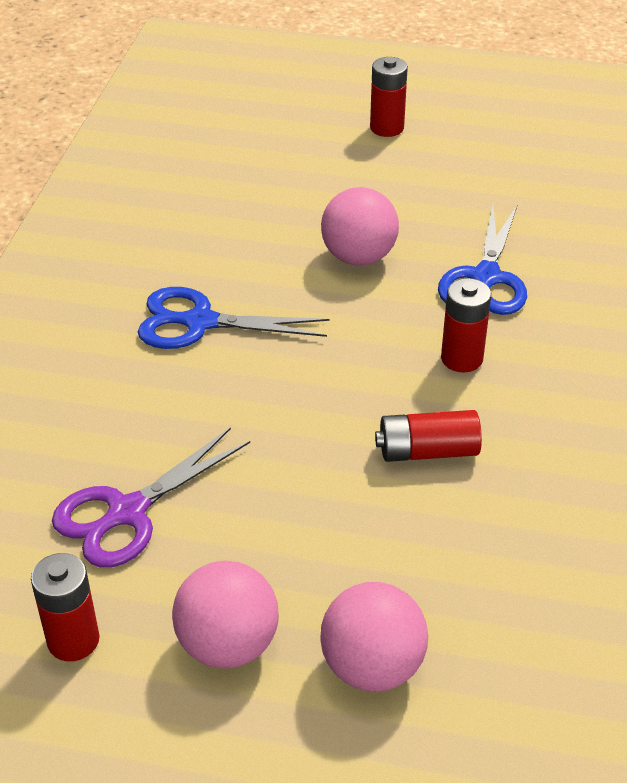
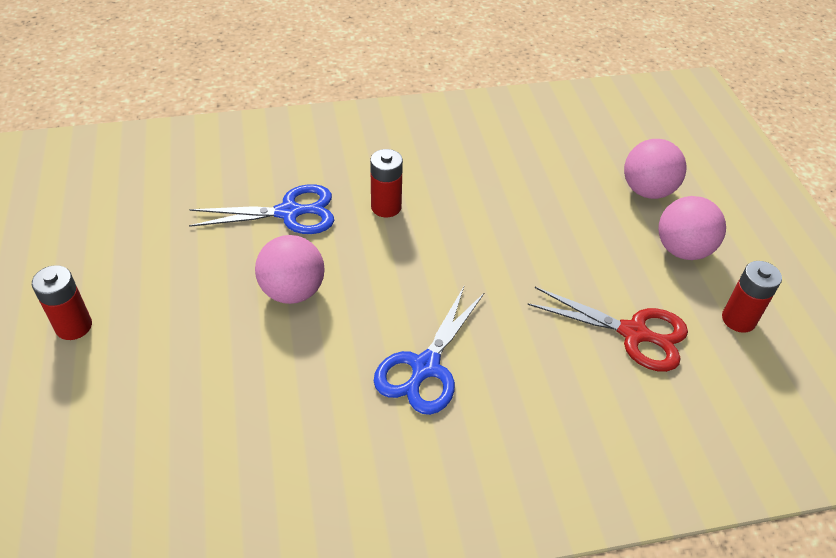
camera: 115 degrees left, 5 degrees up
(127, 513) = (634, 333): purple scissors -> red scissors
(199, 322) = (425, 367): blue scissors -> blue scissors turned 45 degrees clockwise
(427, 451) = (482, 204): red battery -> none

